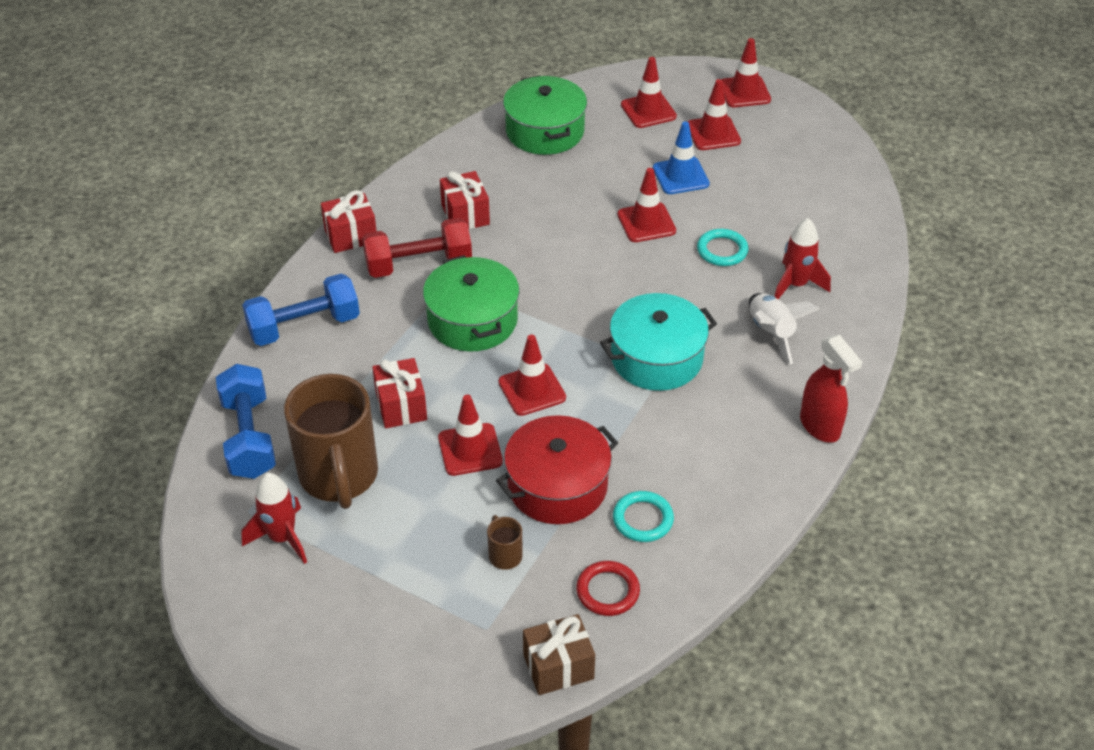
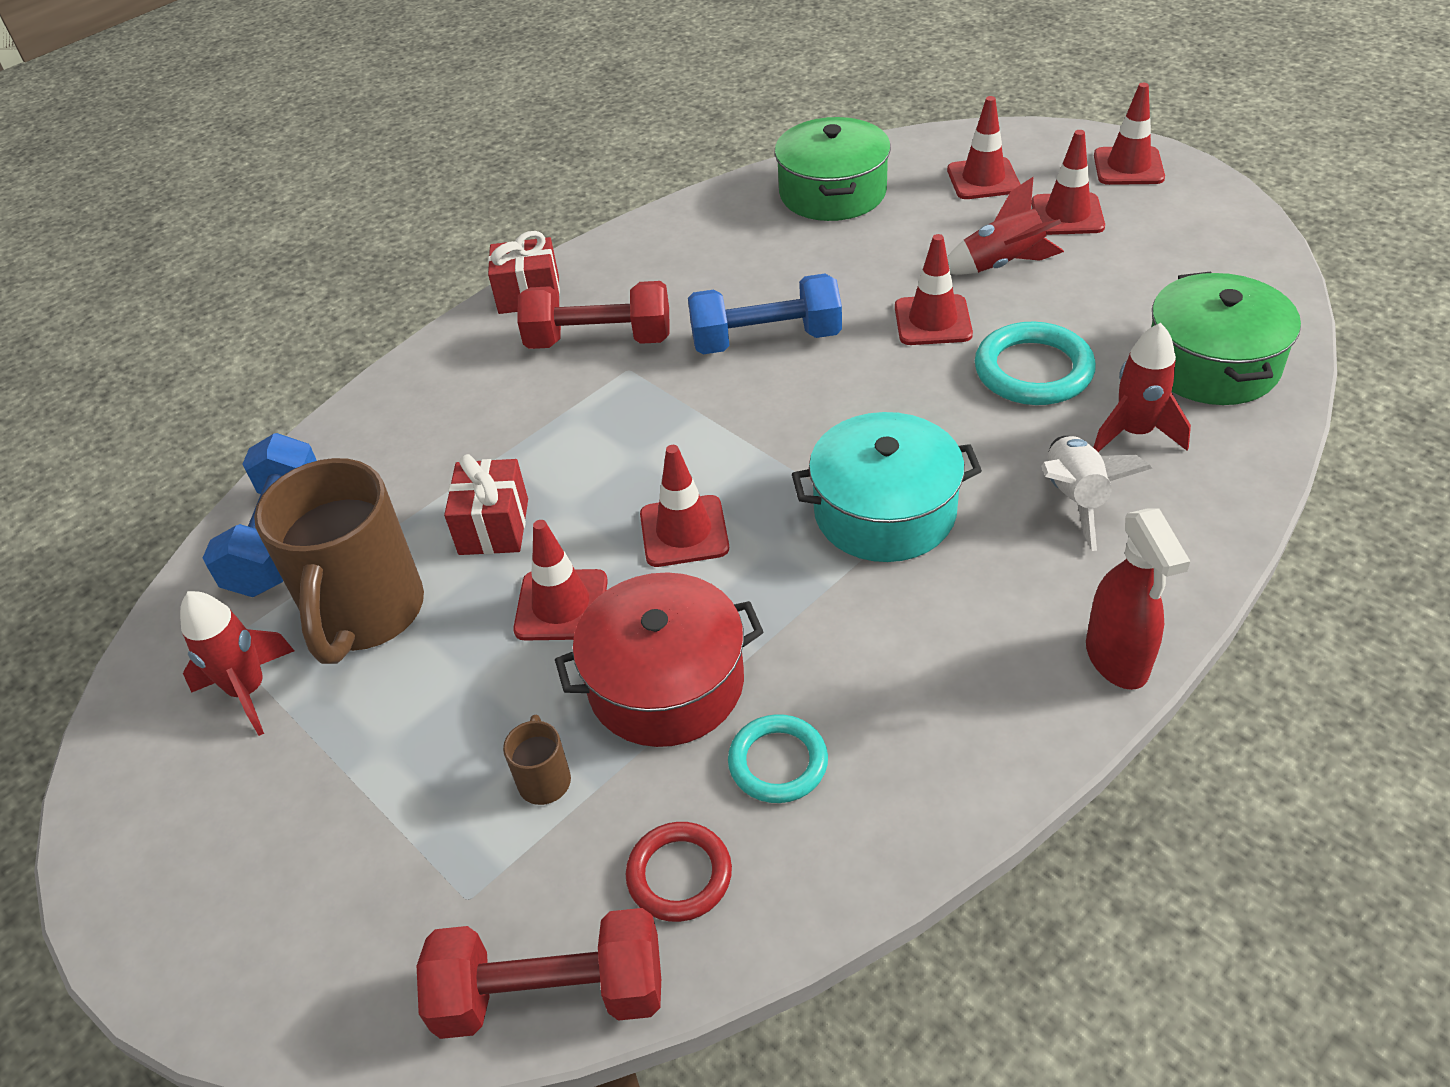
camera: 20 degrees right, 0 degrees up
(304, 326) = (418, 401): blue dumbbell -> blue dumbbell (766, 340)
(465, 215) = (686, 285): red gift -> none
(472, 320) = (640, 422): green pot -> green pot (1212, 364)
(558, 666) = (551, 993): brown gift -> red dumbbell
(680, 176) = (1002, 265): blue traffic cone -> red rocket
(722, 250) = (1033, 370): turquoise ring -> turquoise ring, size x1.53

